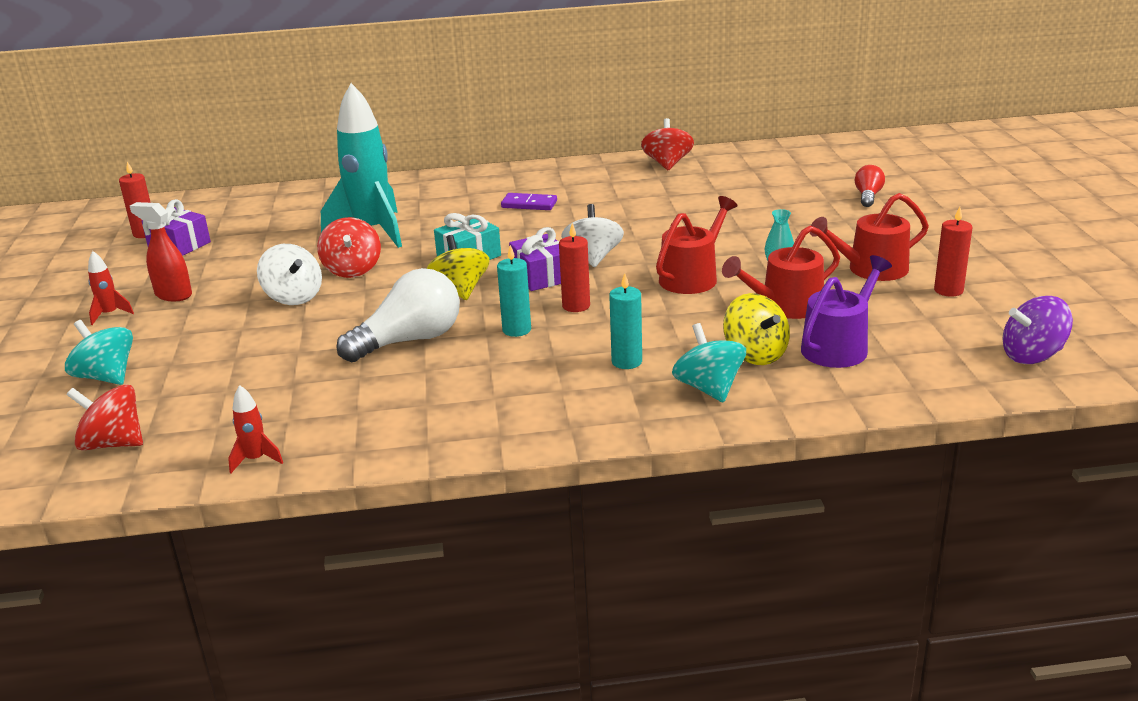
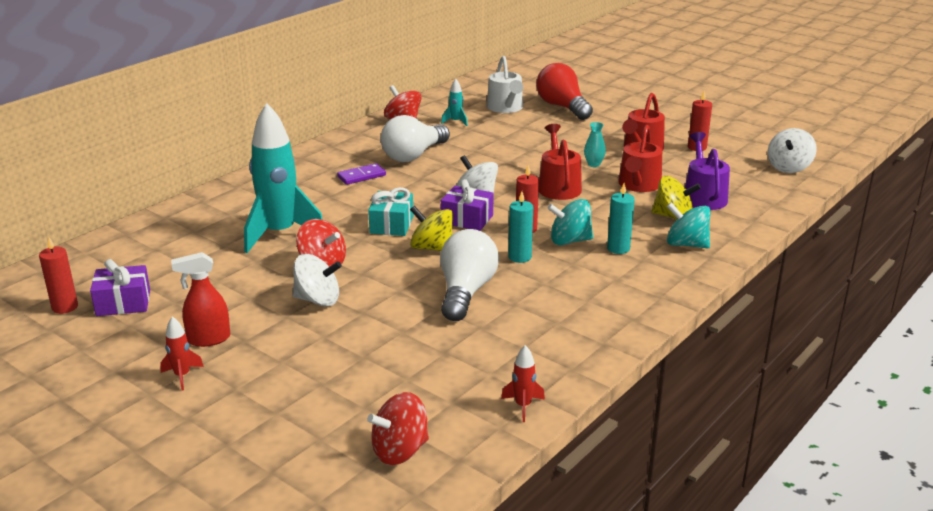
camera: 45 degrees left, 0 degrees up
(106, 377) = (288, 416): turquoise spinning top -> turquoise spinning top (569, 241)
(612, 200) = (413, 155): none -> white light bulb
(717, 179) = (456, 122): none -> turquoise rocket
(799, 180) = (506, 108): none -> white watering can
(868, 196) = (562, 107): red light bulb -> red light bulb, size x1.93
(1032, 356) = (788, 167): purple spinning top -> white spinning top

